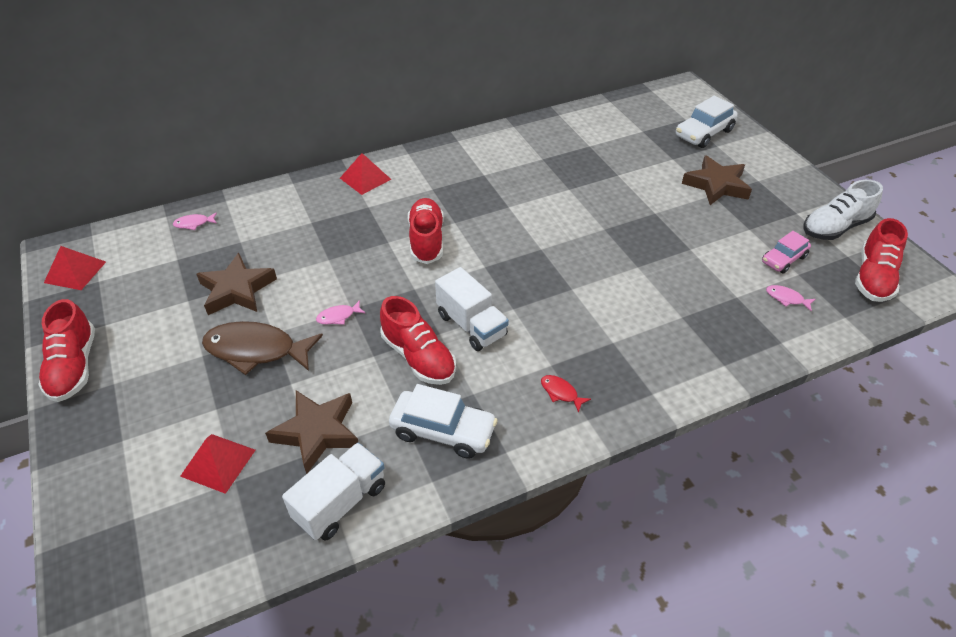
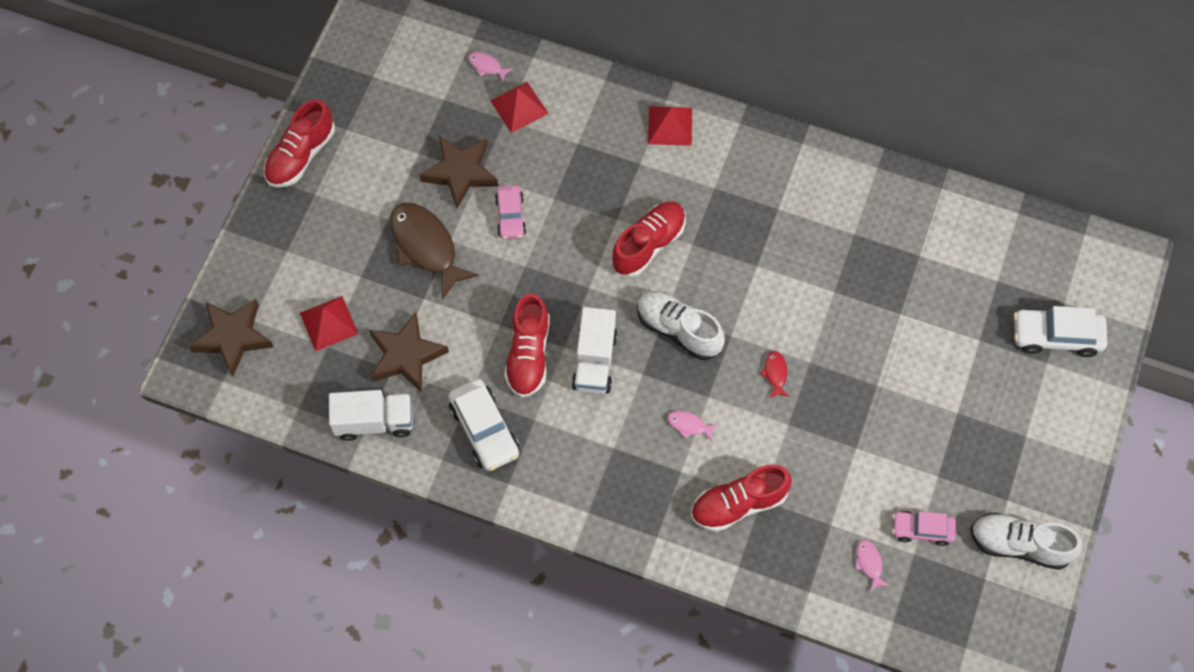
camera: 45 degrees right, 20 degrees up
(75, 272) = (364, 51): red pyramid -> red pyramid (519, 107)
(307, 289) = (510, 216): none -> pink car
(338, 316) = (508, 265): pink fish -> pink fish (689, 425)
(504, 269) = (678, 330): none -> white shoe
(561, 393) = (594, 475): red fish -> red fish (775, 373)
(716, 185) = (977, 406): brown star -> brown star (233, 337)
(873, 278) = (973, 616): red shoe -> red shoe (738, 504)

